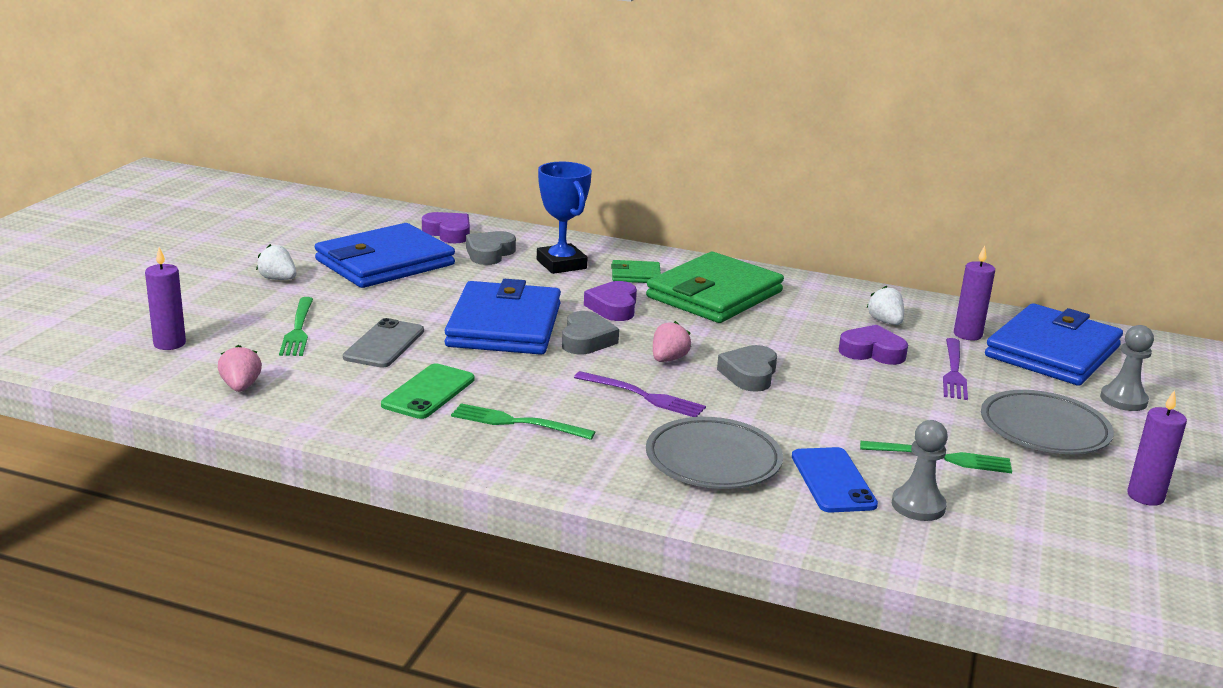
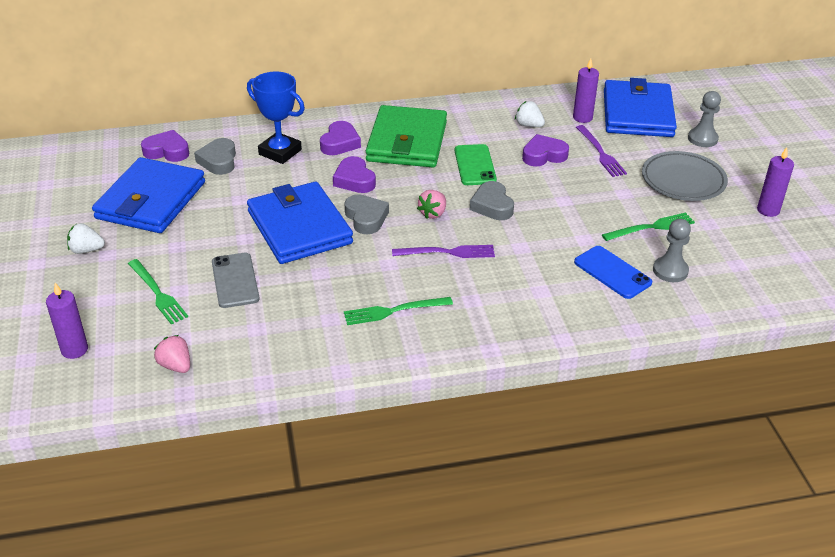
camera: 30 degrees left, 15 degrees up
(428, 392) = (310, 310): green phone -> green phone (475, 165)
(635, 275) = (340, 143): green wallet -> purple heart
(668, 359) = (433, 213): pink strawberry -> pink strawberry turned 150 degrees counterclockwise
(713, 460) = (536, 287): grey plate -> none

